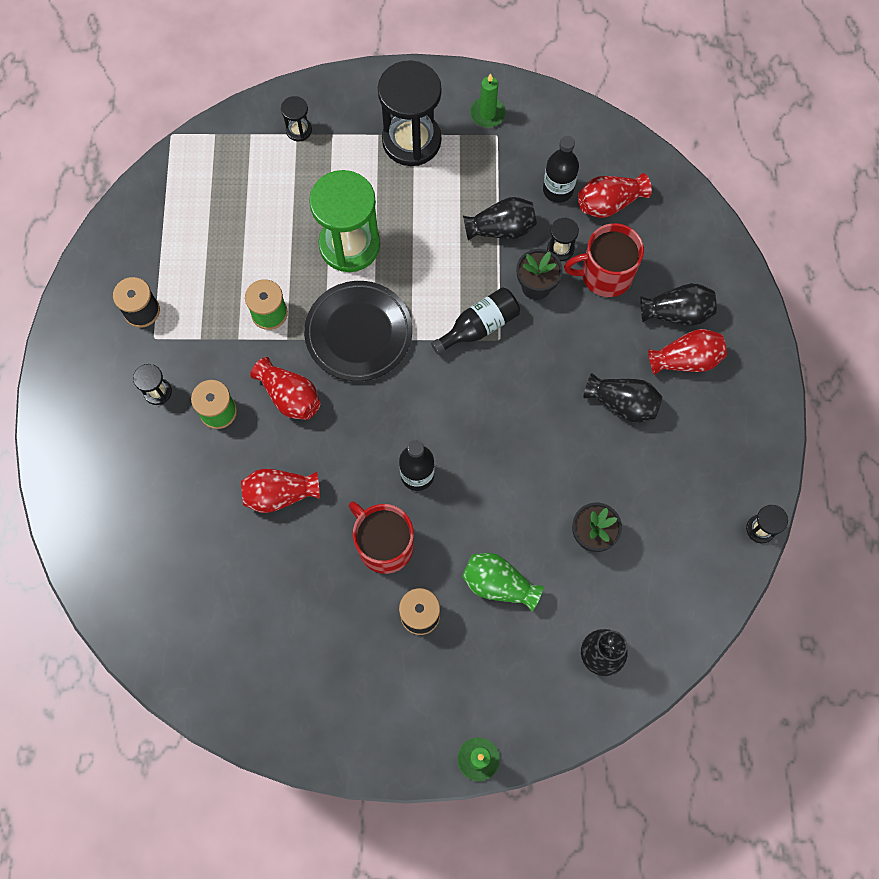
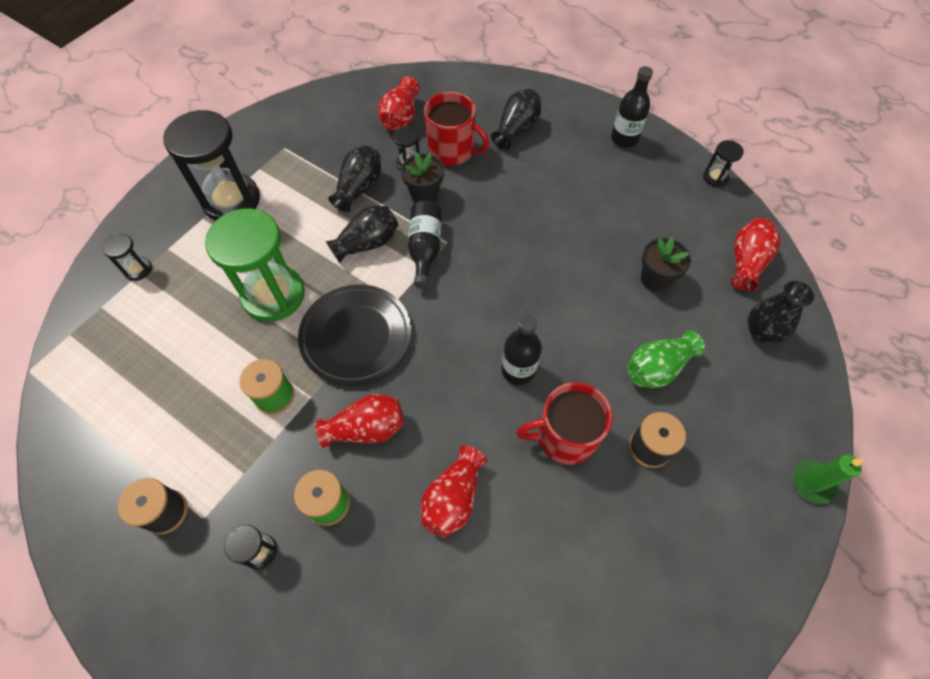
camera: 55 degrees left, 10 degrees down
(487, 114) = (261, 143): green candle -> none
(558, 190) = (362, 139): black bottle -> black bottle (624, 139)
(605, 275) = (452, 150): red mug -> red mug turned 90 degrees counterclockwise
(622, 403) = (561, 198): black vase -> black vase (367, 243)
(686, 360) = (555, 144): red vase -> red vase (746, 262)

